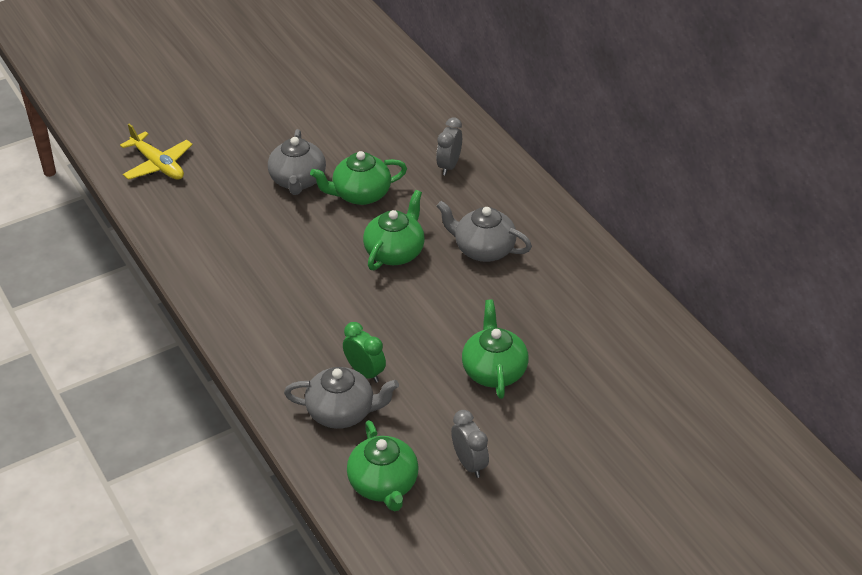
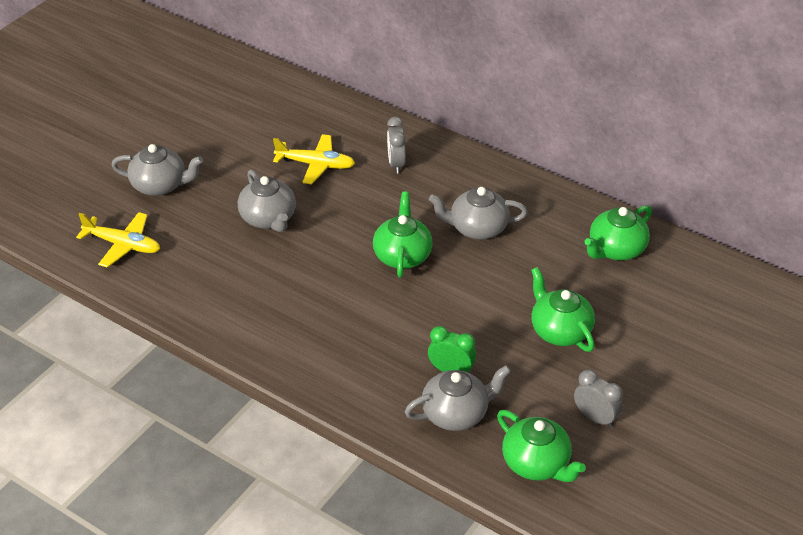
camera: 25 degrees left, 0 degrees up
(225, 122) = (160, 185): none -> grey teapot
(360, 194) = (335, 213): green teapot -> green teapot (616, 250)
(374, 144) = (316, 164): none -> yellow plane

